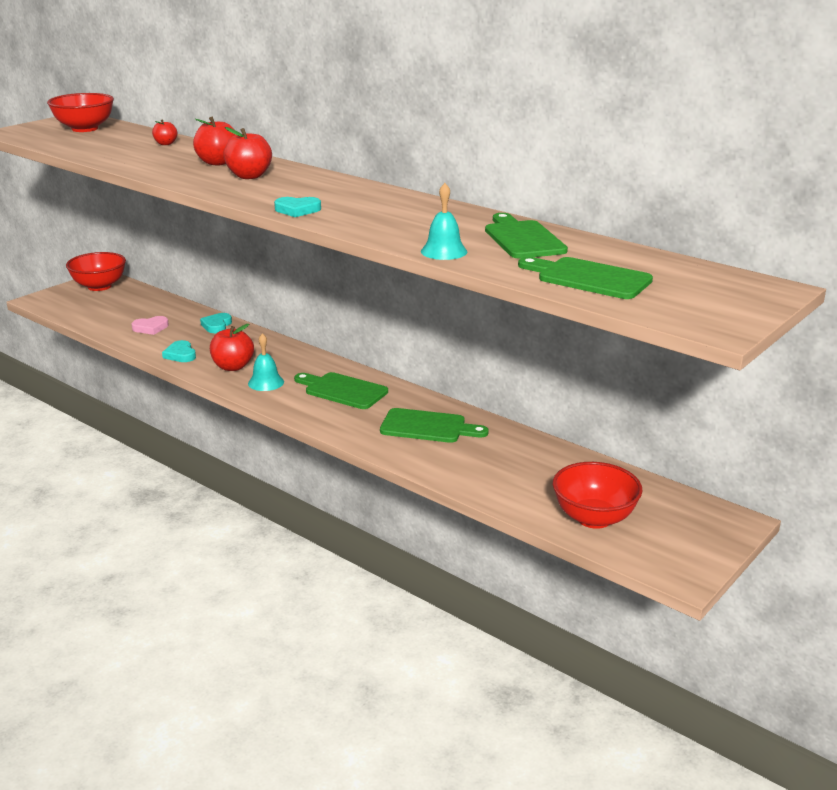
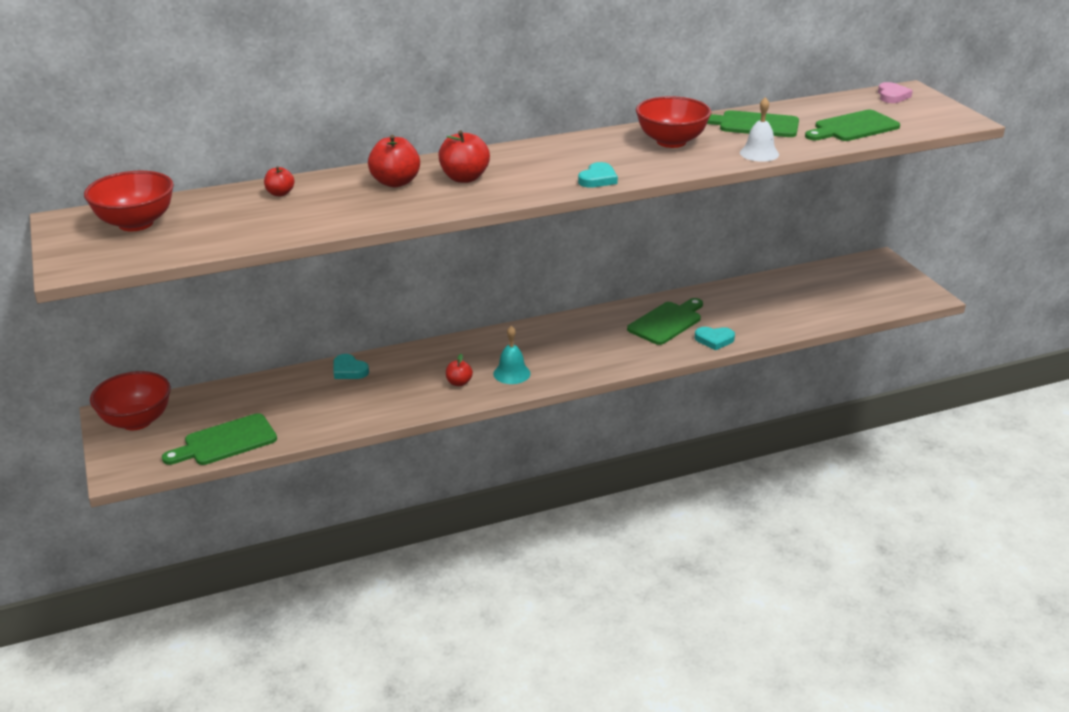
camera: 60 degrees left, 5 degrees up
(151, 328) = (306, 410): pink heart -> pink heart (892, 96)
(180, 354) = (397, 405): turquoise heart -> turquoise heart (714, 340)
(233, 367) = (459, 383): red apple -> red apple, size x0.57
(342, 390) = (566, 341): green cutting board -> green cutting board (226, 441)
(444, 251) = (759, 153): turquoise bell -> white bell
(594, 518) = (846, 302): red bowl -> red bowl (671, 142)

